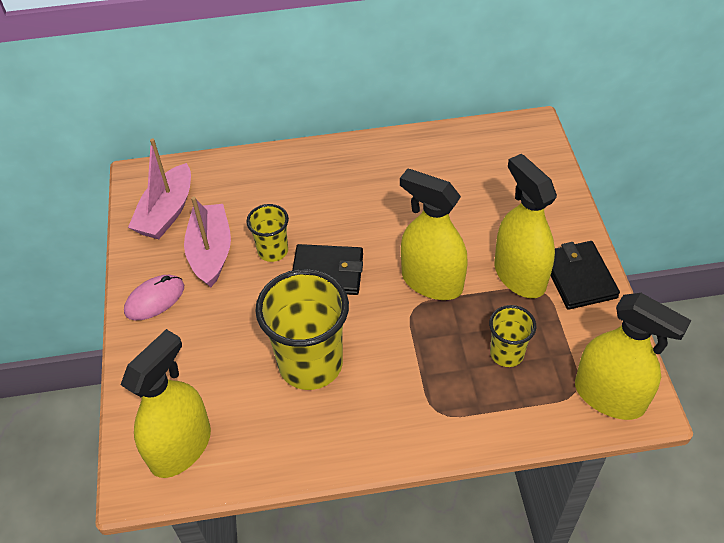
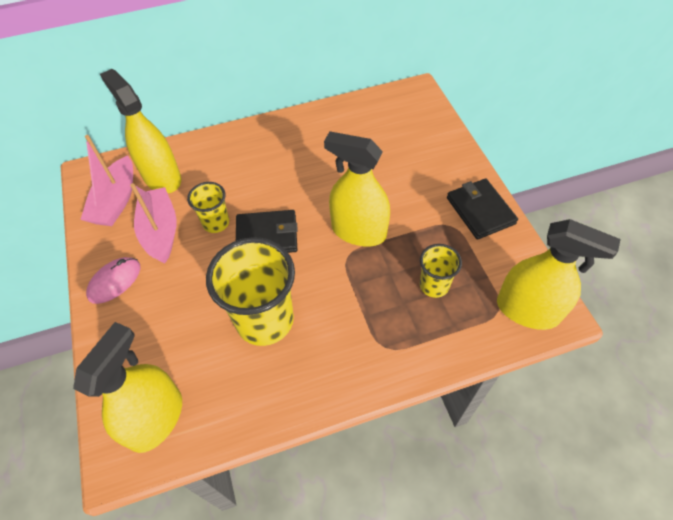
camera: 10 degrees left, 5 degrees up
(519, 275) = (431, 216): yellow spray bottle -> yellow spray bottle (162, 177)

